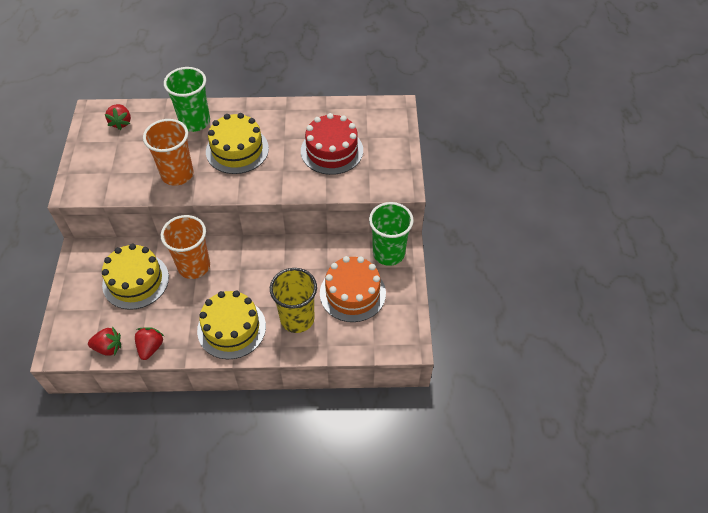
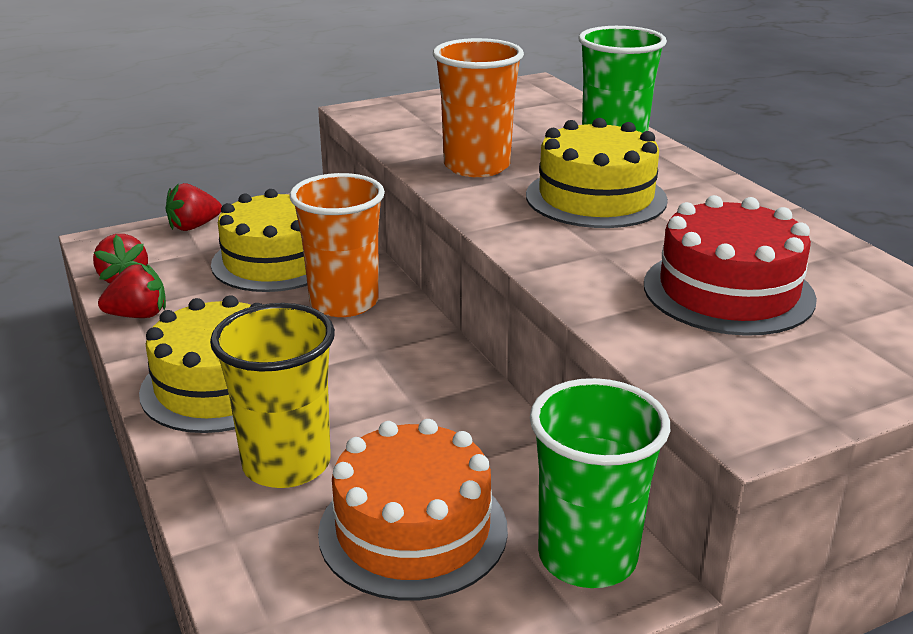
camera: 65 degrees right, 25 degrees down
(121, 123) = (537, 104): red strawberry -> red strawberry (194, 226)

